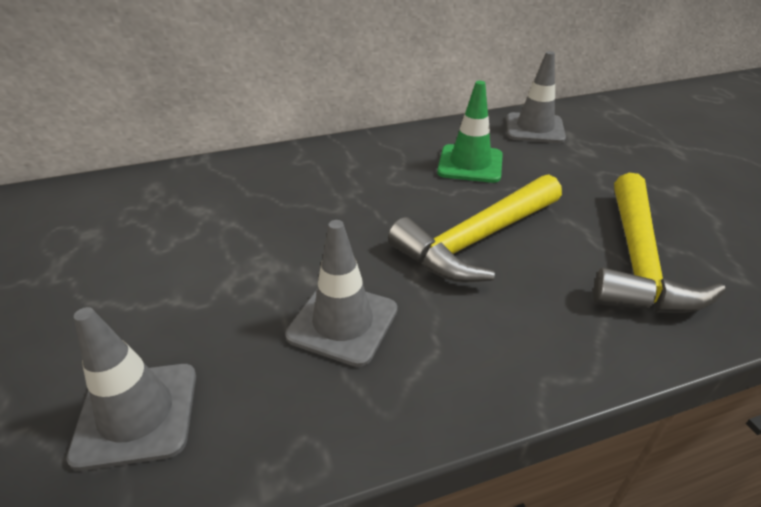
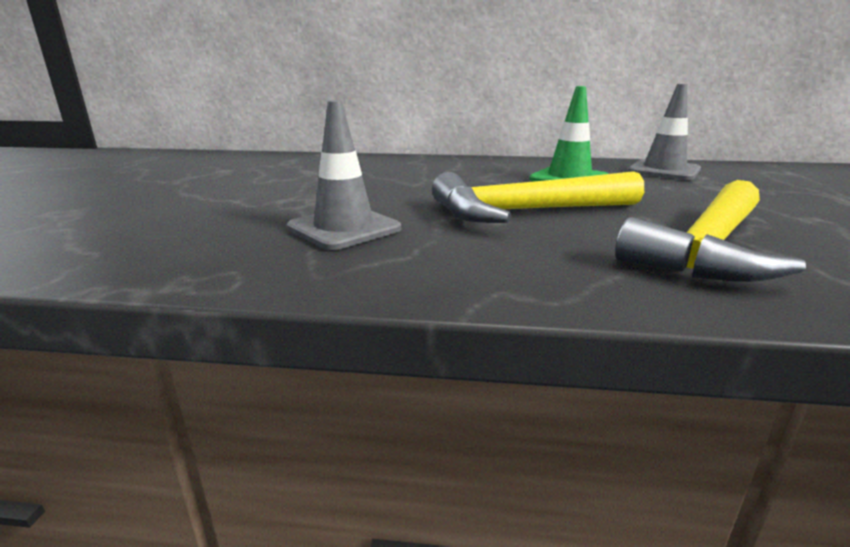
camera: 25 degrees right, 15 degrees down
(137, 414) = (138, 236): grey traffic cone -> none

